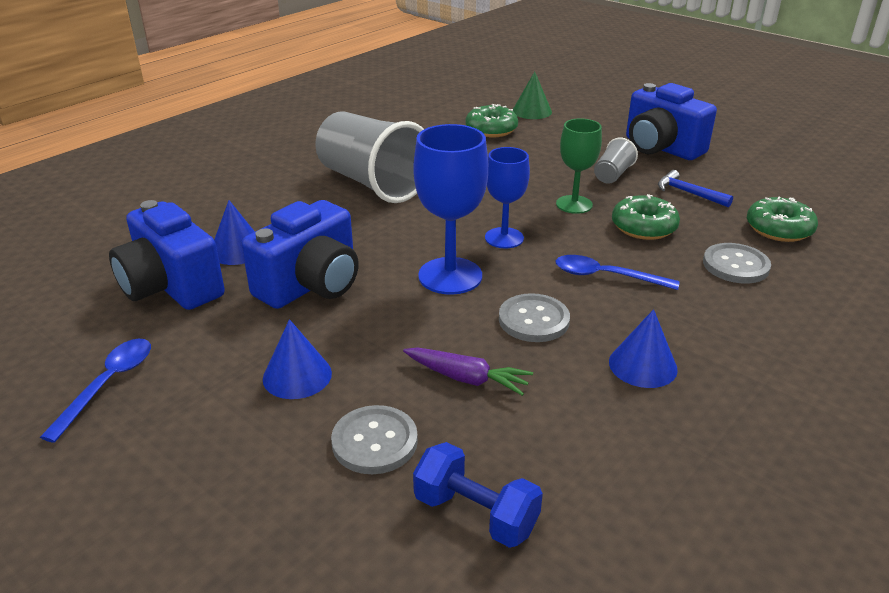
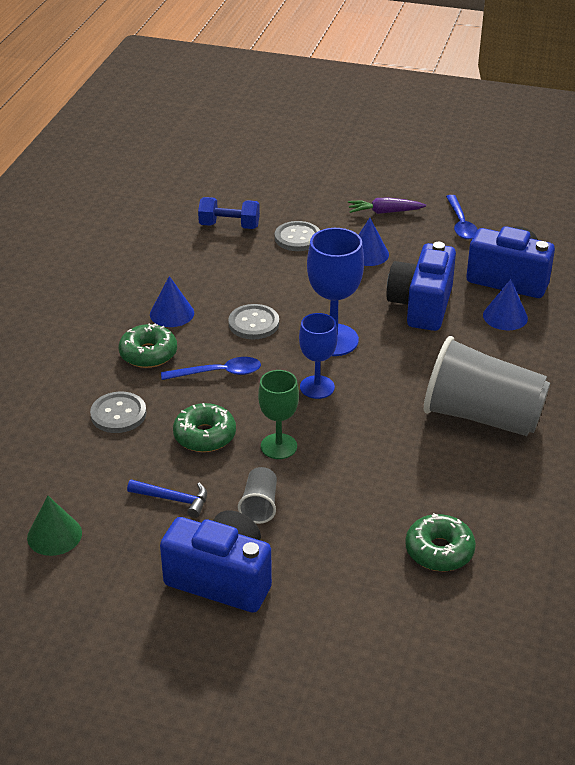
camera: 155 degrees right, 5 degrees up
(467, 378) = (272, 278): purple carrot -> purple carrot (384, 212)
(532, 111) = (419, 616): green cone -> green cone (54, 535)
(779, 229) = (81, 471): green donut -> green donut (148, 354)

